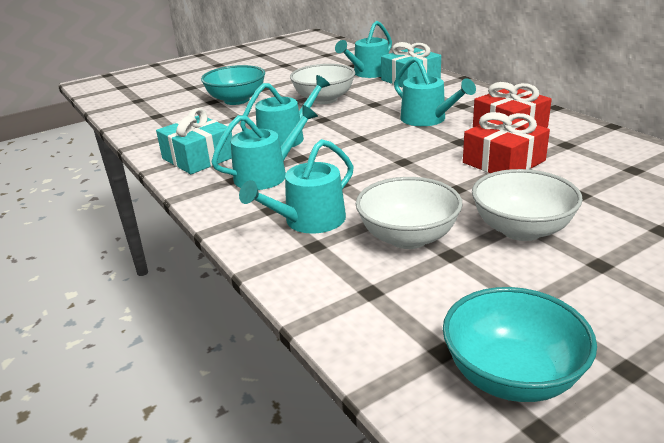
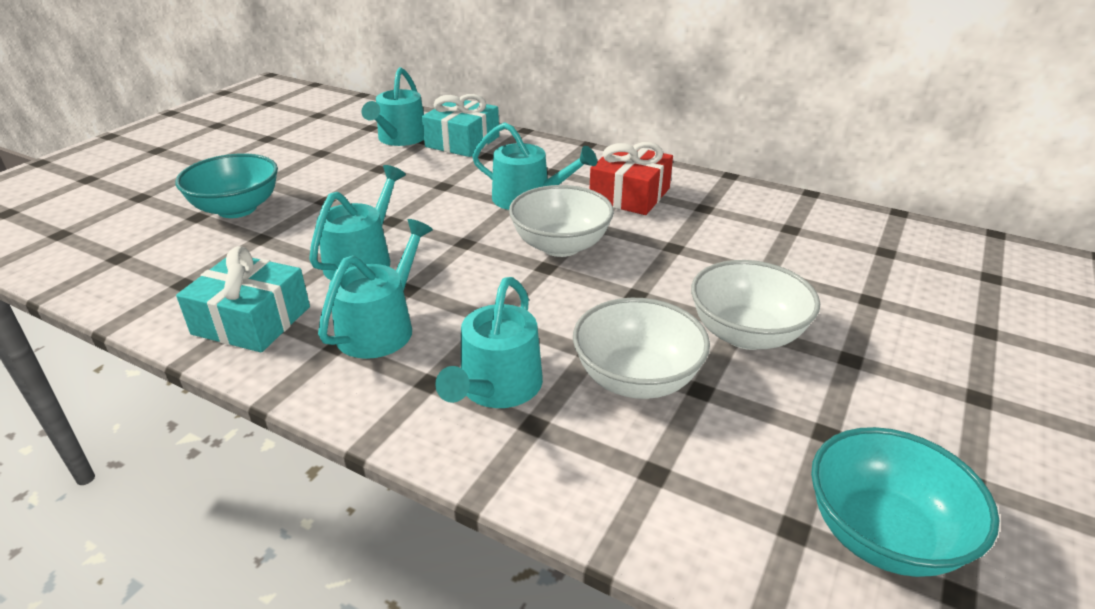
camera: 30 degrees left, 5 degrees up
(324, 99) = (370, 188): white bowl -> white bowl (560, 246)
(503, 161) = (659, 244): red gift -> none

